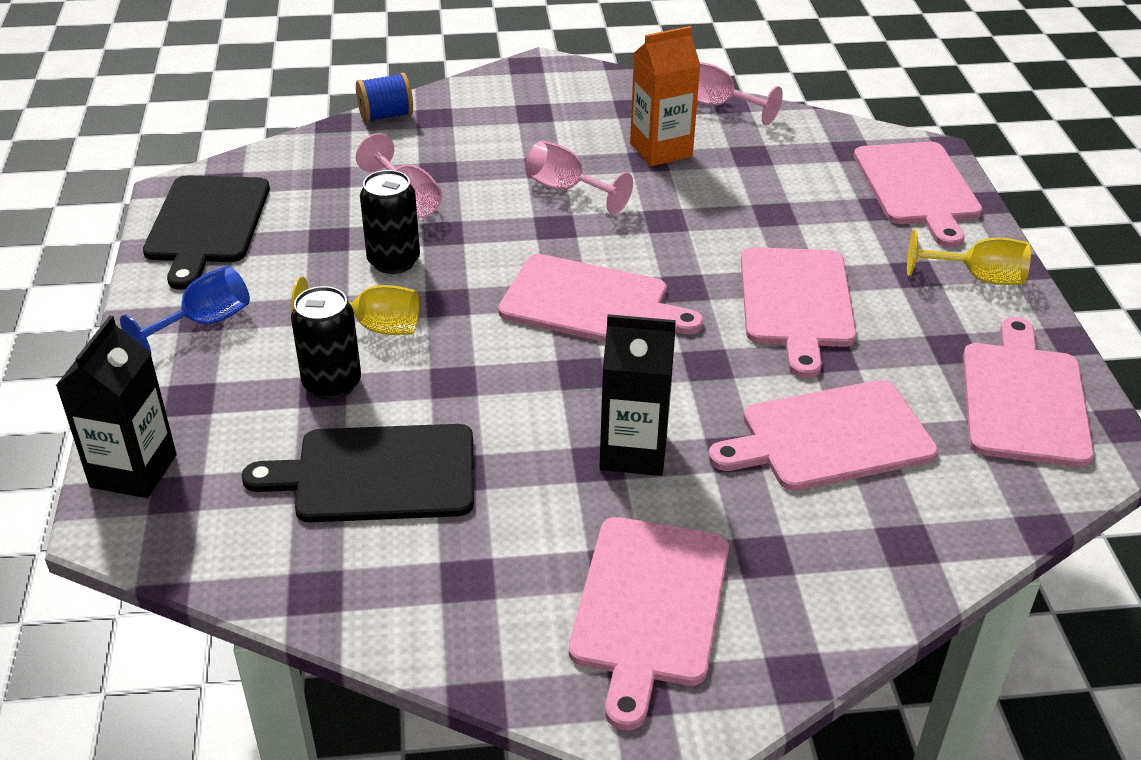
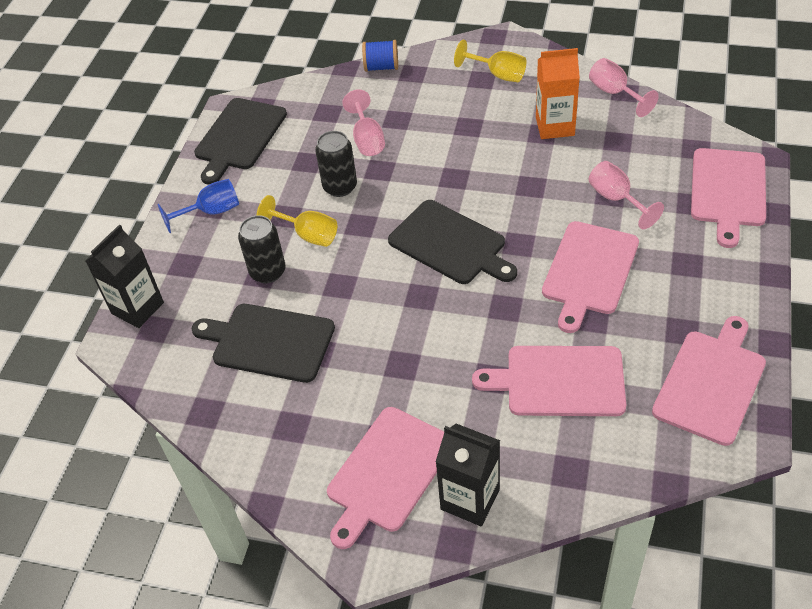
camera: 25 degrees right, 10 degrees up
(567, 189) = (475, 149): pink goblet -> pink goblet (616, 199)
(591, 303) = (450, 244): pink cutting board -> black cutting board
(633, 451) = (427, 362): black carton -> black carton (470, 499)
(977, 278) = (731, 277): yellow goblet -> yellow goblet (498, 74)

